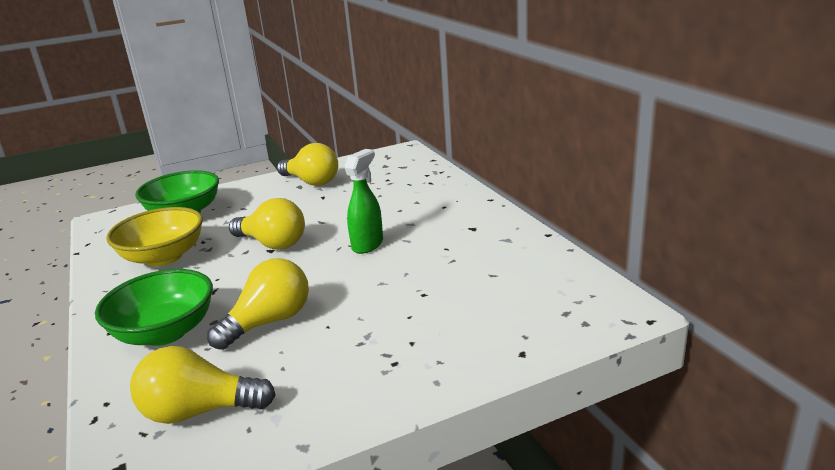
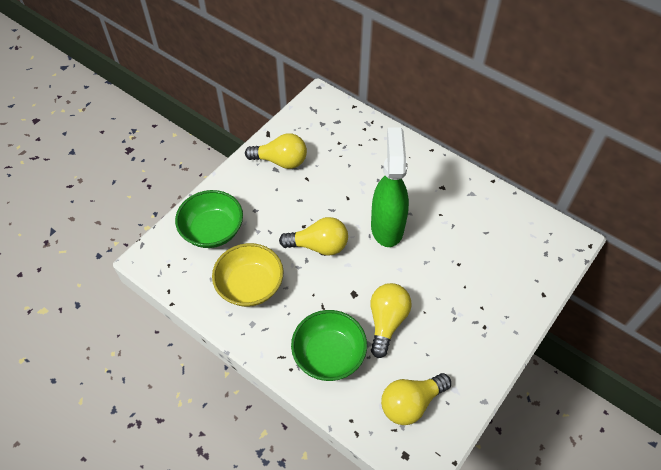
camera: 30 degrees left, 30 degrees up
(368, 244) = (387, 226): green spray bottle -> green spray bottle, size x1.73

